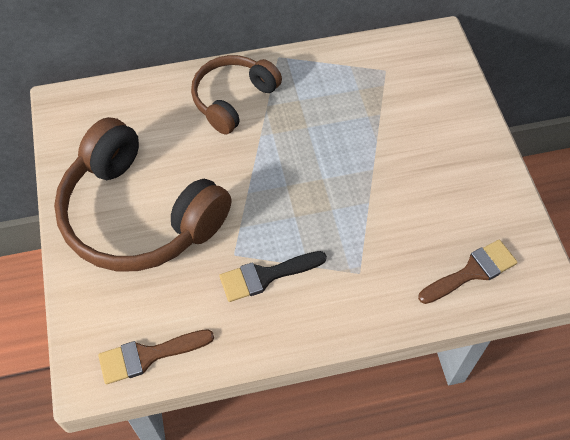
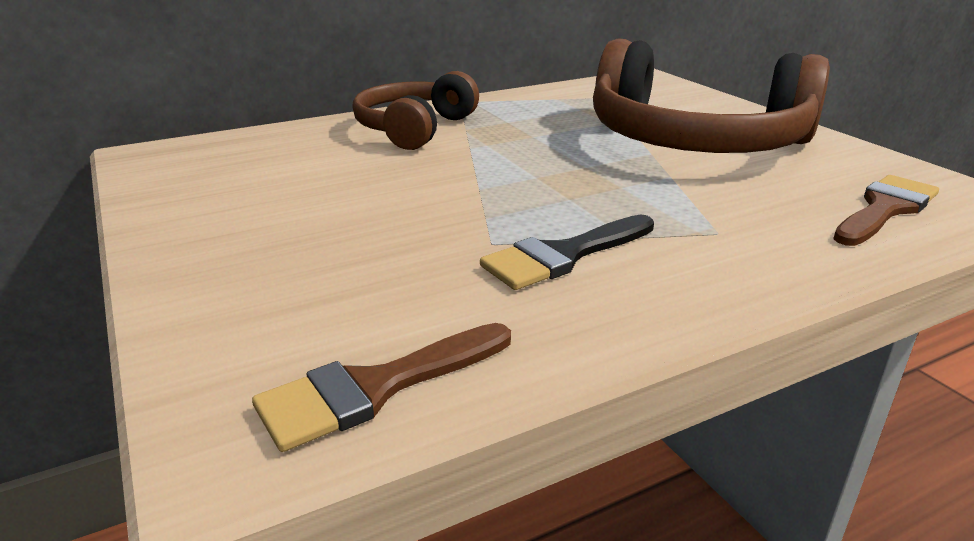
camera: 15 degrees left, 30 degrees down
(139, 215) = (300, 227): brown headphones -> brown headphones (695, 142)

